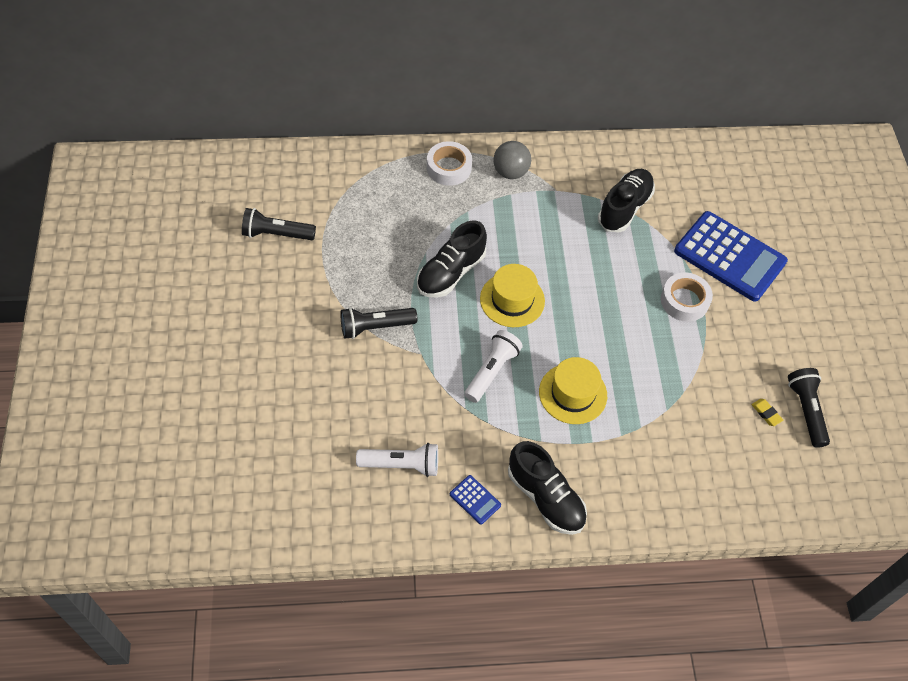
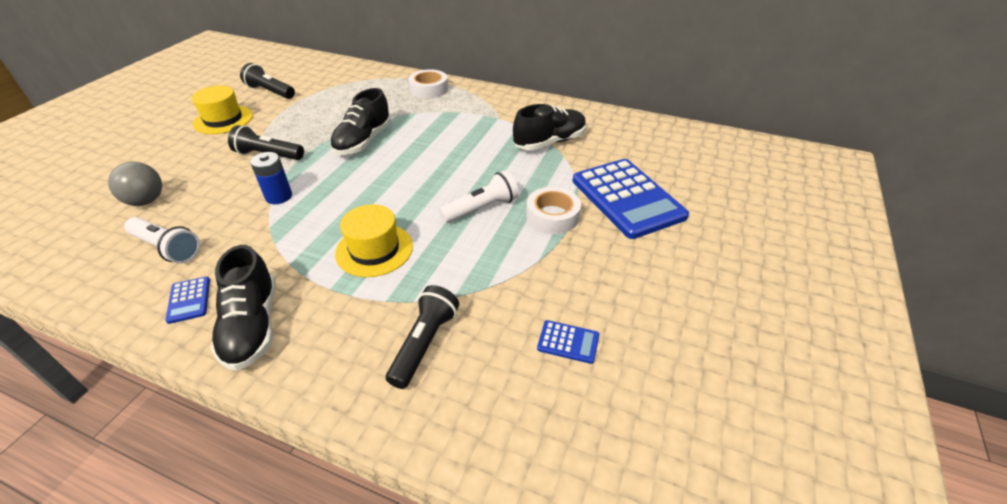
camera: 30 degrees right, 15 degrees down
(439, 372) = (279, 196): none -> blue battery
(451, 273) = (363, 141): black shoe -> black shoe turned 45 degrees counterclockwise
(492, 371) = (322, 210): white flashlight -> white flashlight (481, 208)
(510, 172) = (473, 101): grey ball -> grey ball (146, 201)
(512, 300) = (393, 170): yellow hat -> yellow hat (223, 120)
(766, 413) = (568, 342): yellow eraser -> blue calculator
(806, 410) = (622, 358): black flashlight -> black flashlight (424, 343)

